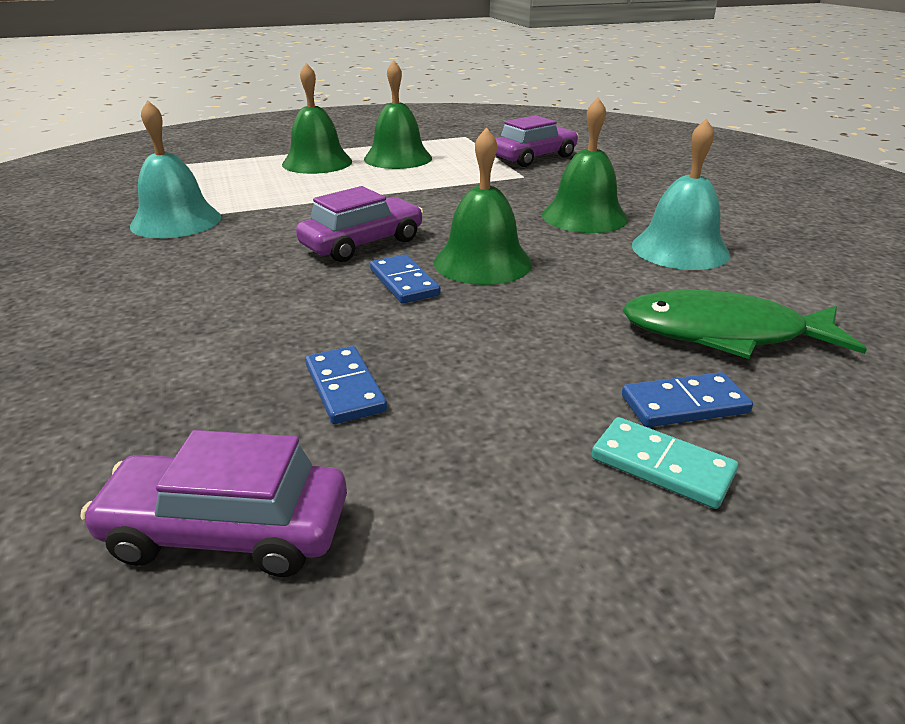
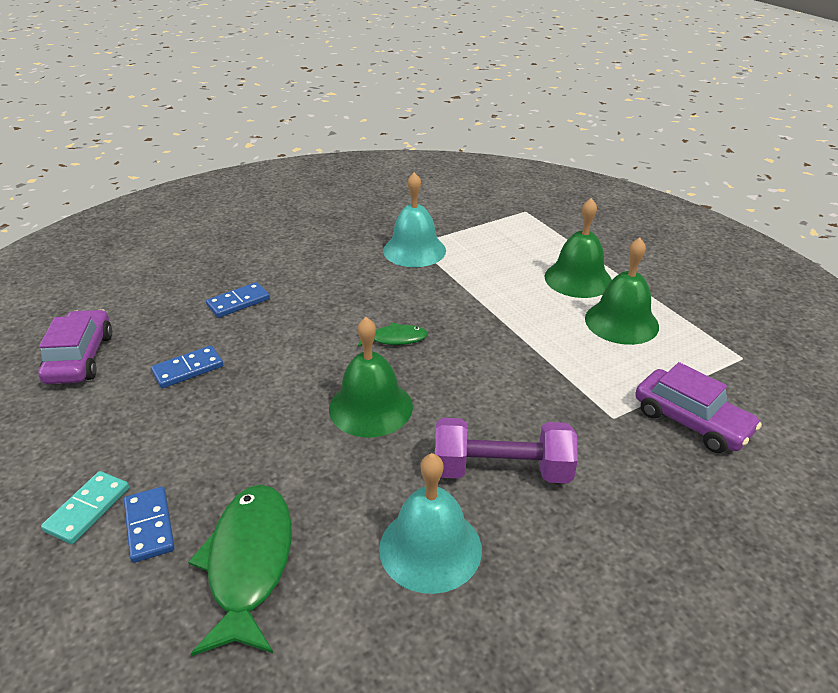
camera: 80 degrees right, 5 degrees up
(362, 243) = (395, 339): purple car -> green fish
(404, 282) = (327, 370): blue domino -> blue domino (238, 302)
(584, 216) = (501, 470): green bell -> purple dumbbell

